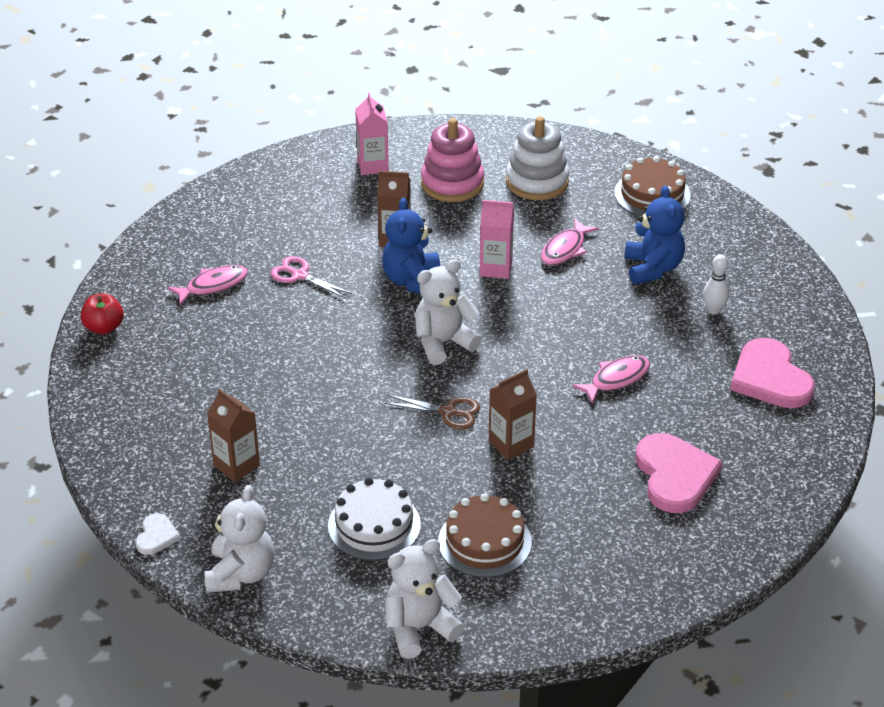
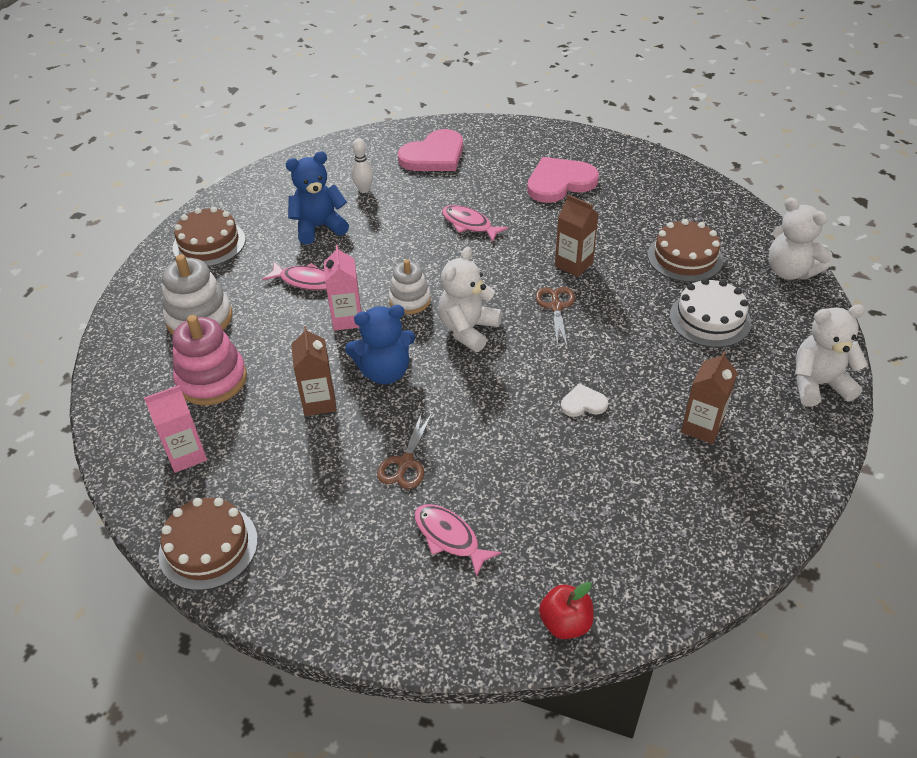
camera: 105 degrees left, 5 degrees up
(156, 536) = (822, 456): white heart -> white heart (583, 403)
(277, 170) = (208, 547): none -> brown cake
(300, 275) = (405, 463): pink scissors -> brown scissors
(443, 343) = (468, 330): white teddy bear -> white teddy bear turned 75 degrees clockwise
(505, 312) = (410, 300): none -> white stacking toy

